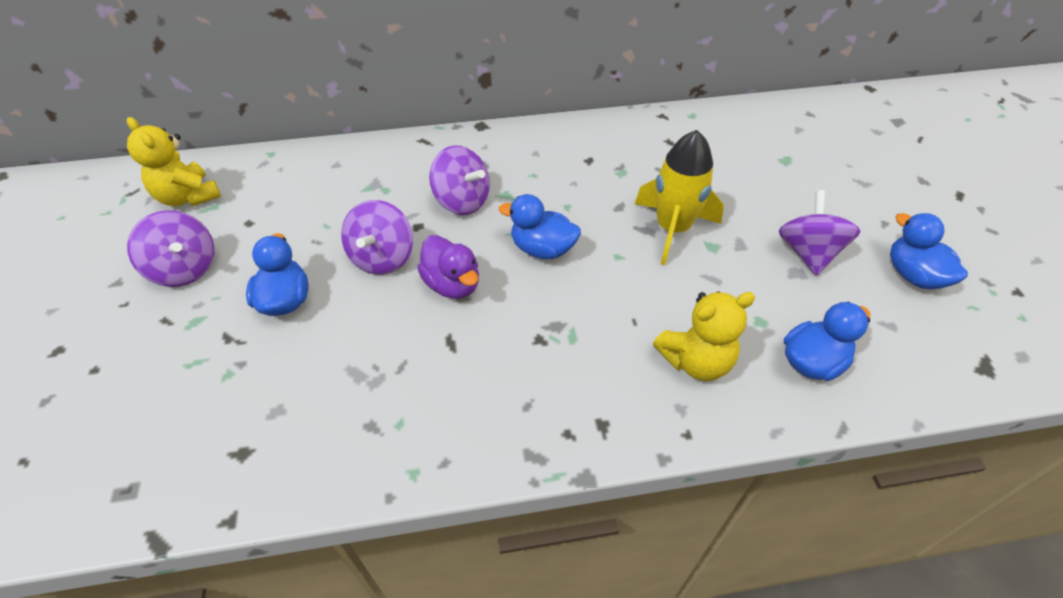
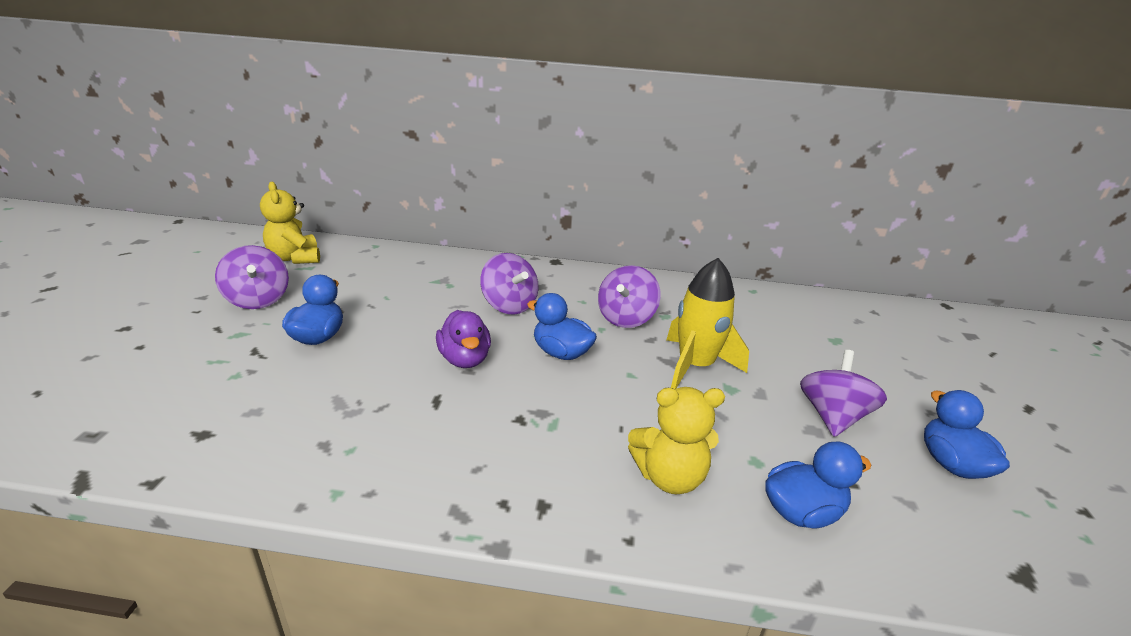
camera: 15 degrees right, 20 degrees down
(382, 258) = (417, 328): purple spinning top -> purple spinning top (626, 318)

